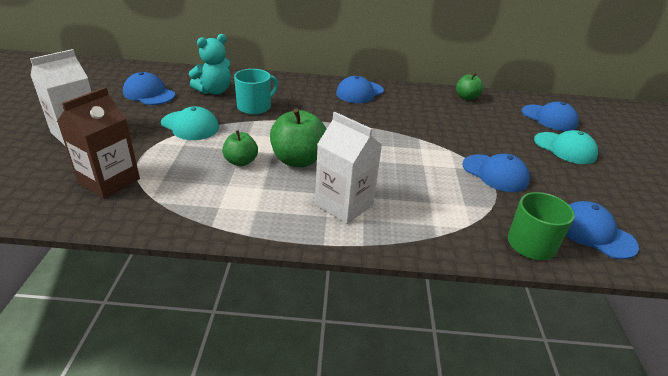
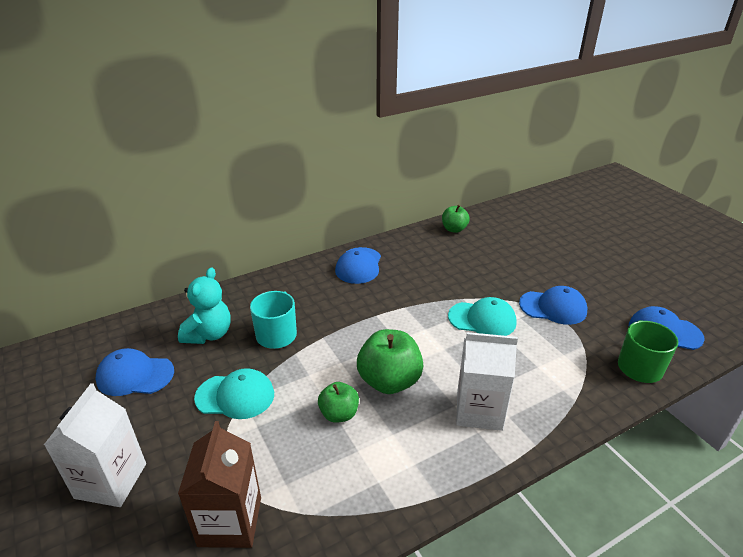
camera: 30 degrees left, 0 degrees up
(549, 118) = (534, 224): blue cap -> none
(565, 148) = (574, 253): turquoise cap -> turquoise cap (482, 319)

